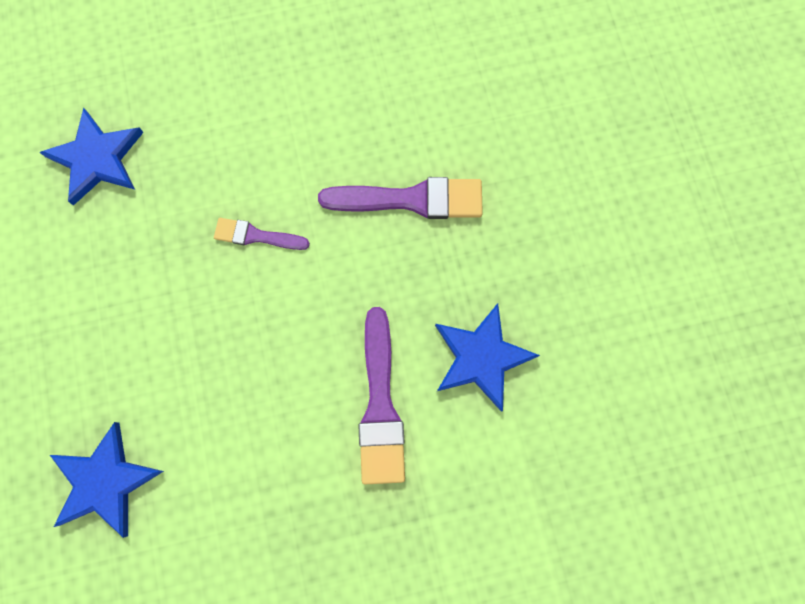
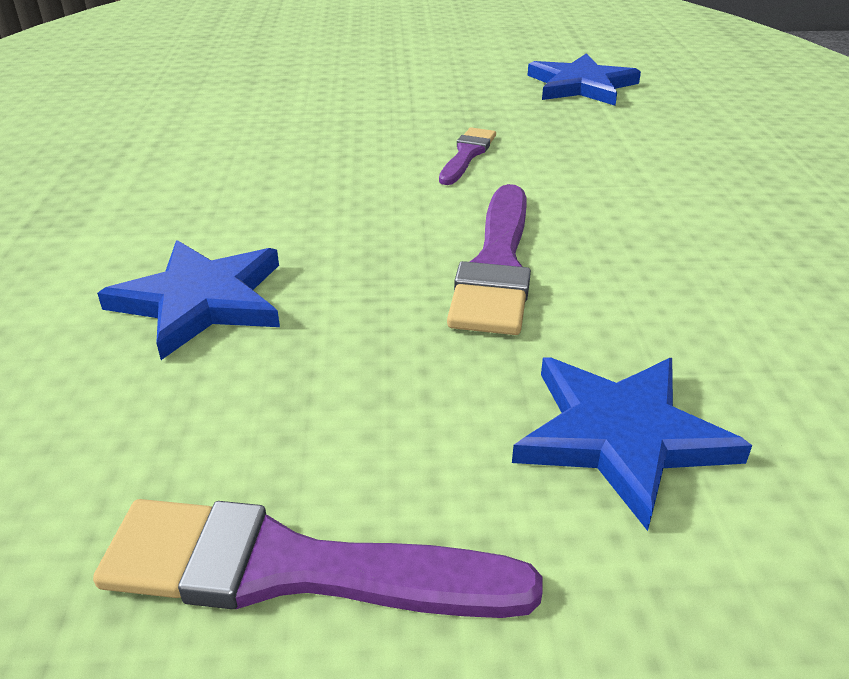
camera: 100 degrees right, 40 degrees down
(105, 481) = (232, 79): blue star -> blue star (621, 436)
(380, 405) = (194, 214): purple brush -> purple brush (294, 569)

